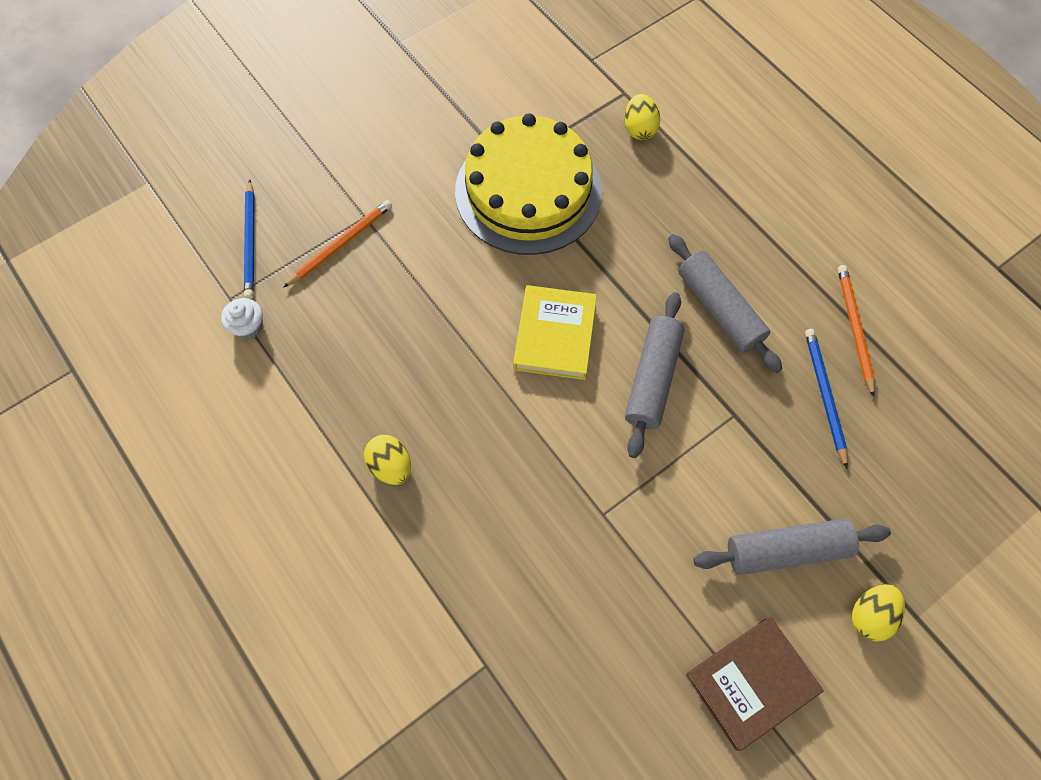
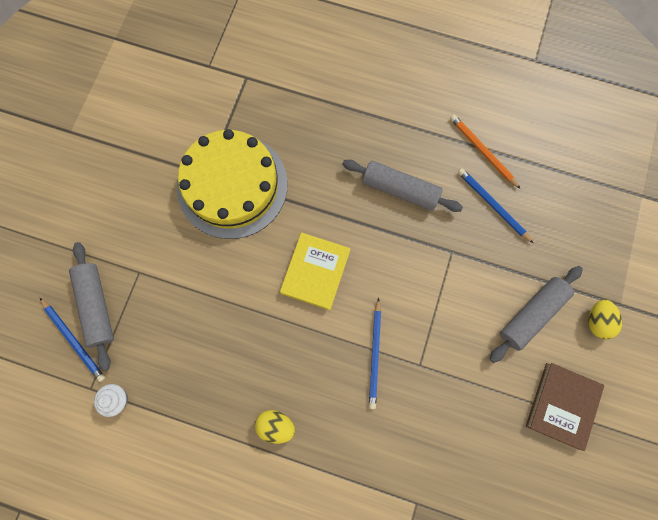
camera: 35 degrees left, 10 degrees up
(341, 244) = (136, 301): orange pencil -> none
(555, 335) = (315, 272): yellow book -> yellow book turned 45 degrees clockwise
(558, 467) = (375, 354): none -> blue pencil
(639, 129) = (272, 97): yellow egg -> none
(652, 379) = (391, 261): grey rolling pin -> grey rolling pin (97, 306)

